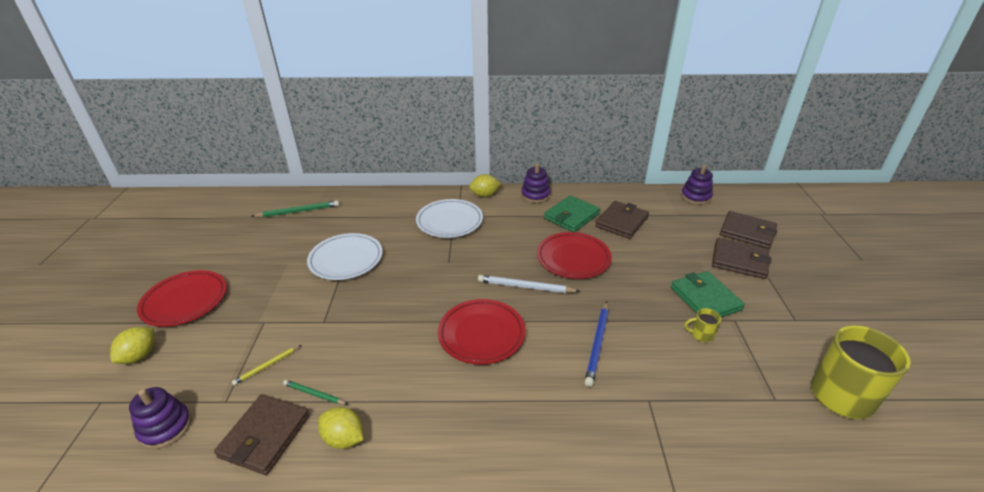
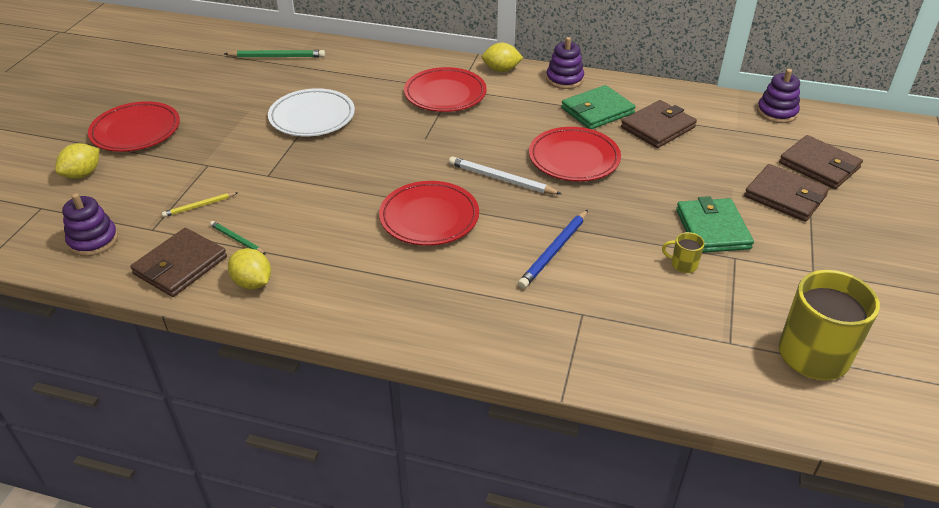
camera: 15 degrees right, 5 degrees up
(449, 221) = (445, 94): white plate -> red plate

